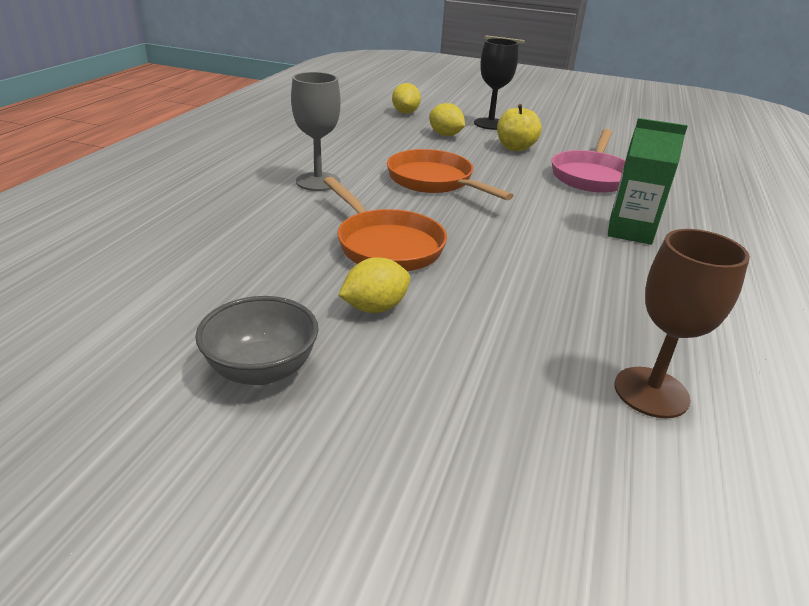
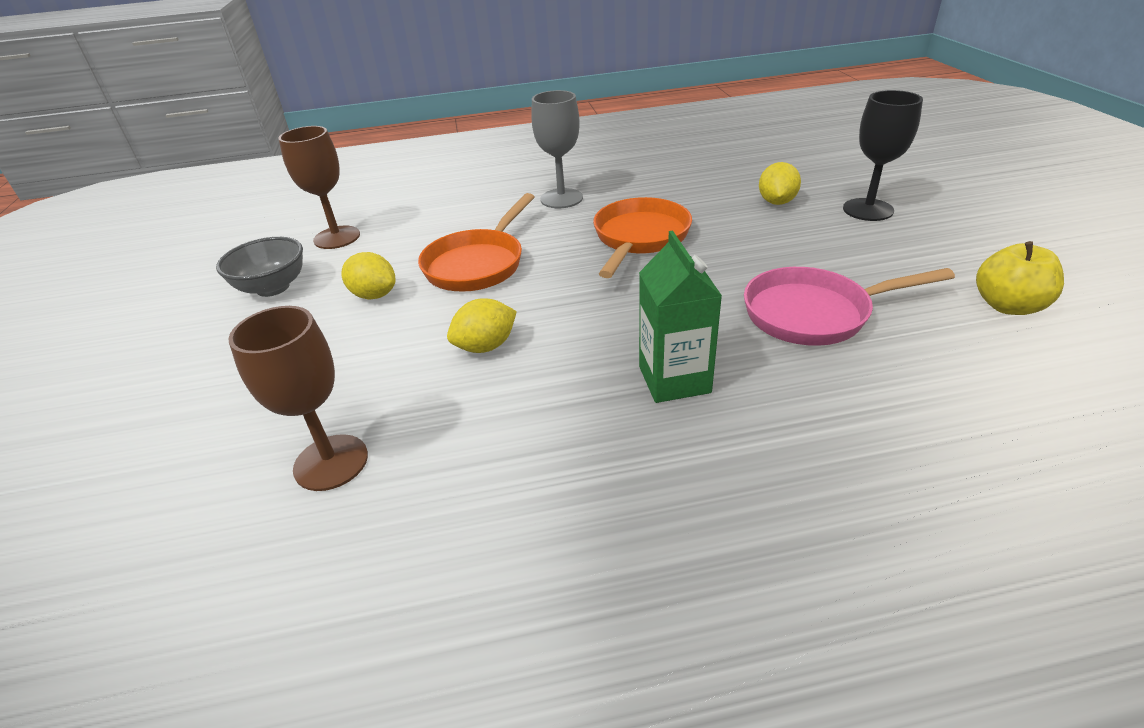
camera: 65 degrees right, 5 degrees up
(196, 300) = (337, 237): none -> brown goblet
(405, 112) = (802, 165): yellow lemon -> yellow lemon (486, 346)
(515, 148) = (816, 245): yellow apple -> yellow apple (1008, 306)

